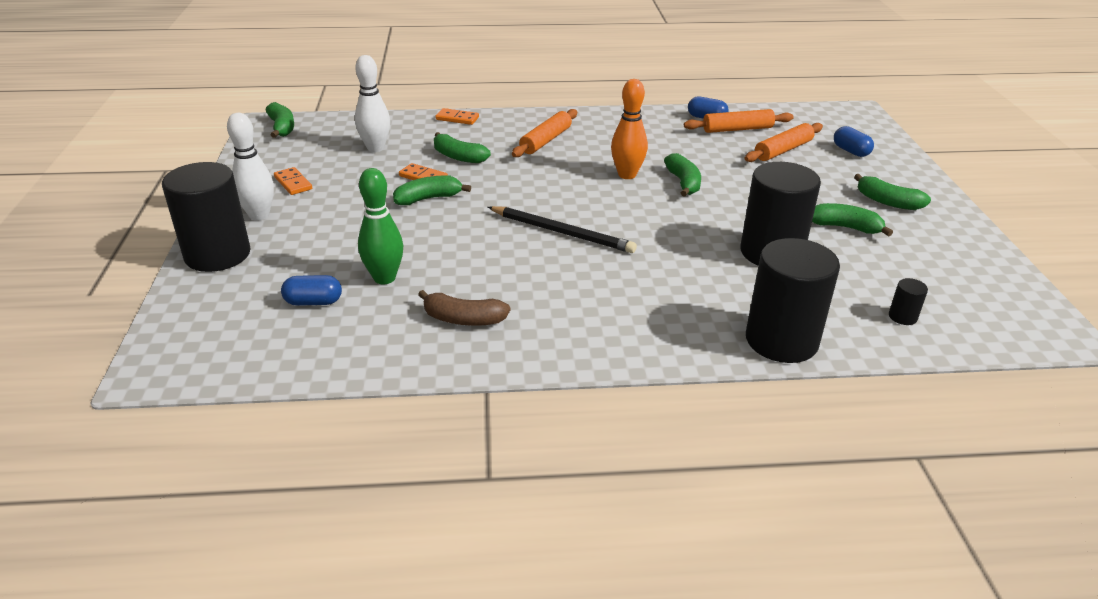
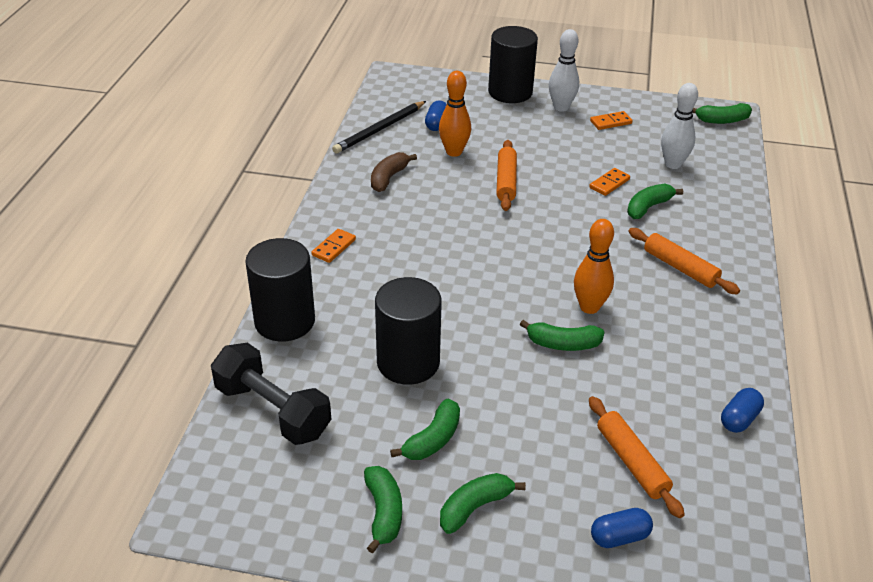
camera: 105 degrees right, 5 degrees up
(384, 278) = (454, 152): green bowling pin -> orange bowling pin
(428, 198) = (568, 182): green banana -> green banana (383, 512)
(457, 118) = (741, 218): orange domino -> orange domino (334, 247)
(562, 232) = (489, 243): black pencil -> black pencil (380, 129)
(737, 129) = (701, 439): orange rolling pin -> orange rolling pin (506, 181)
(902, 317) = (273, 410): black cylinder -> black dumbbell

